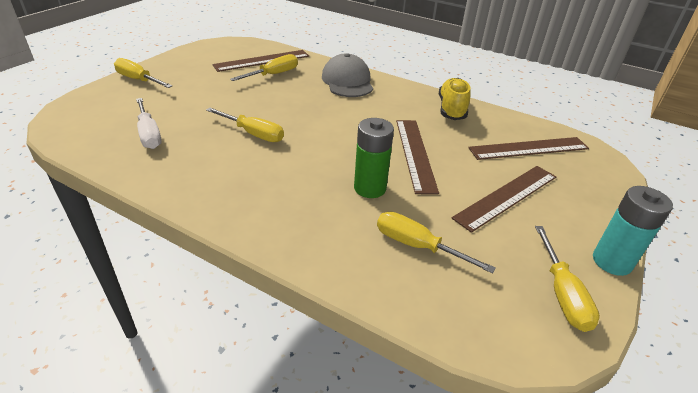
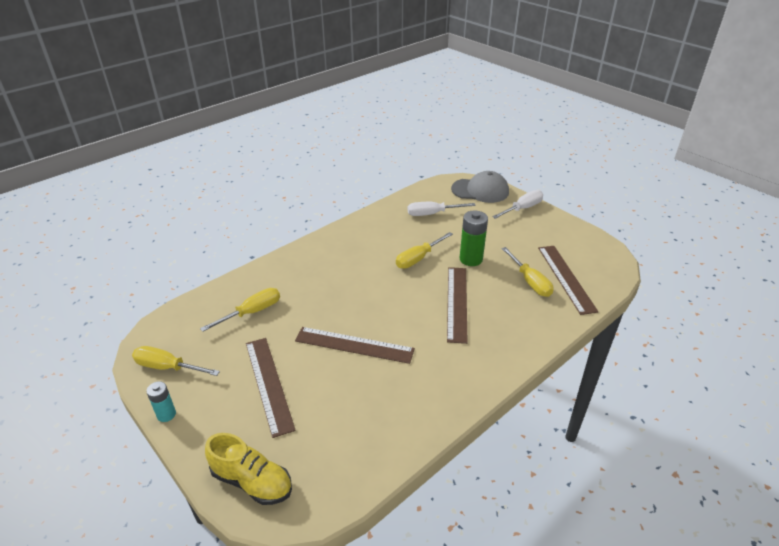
camera: 110 degrees right, 0 degrees up
(138, 80) = (522, 208): yellow screwdriver -> white screwdriver
(347, 81) = (510, 333): grey cap -> grey cap (480, 190)
(370, 188) = (321, 305): green battery -> green battery (471, 259)
(452, 109) = (427, 405): yellow shoe -> yellow shoe (252, 481)
(528, 148) = (327, 442): brown ruler -> brown ruler (457, 303)
(612, 261) = (166, 414): turquoise battery -> turquoise battery, size x0.60

